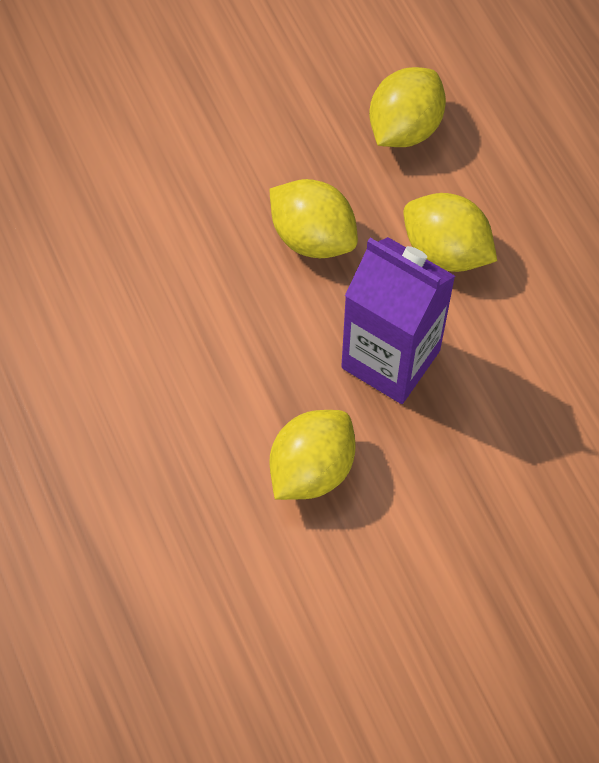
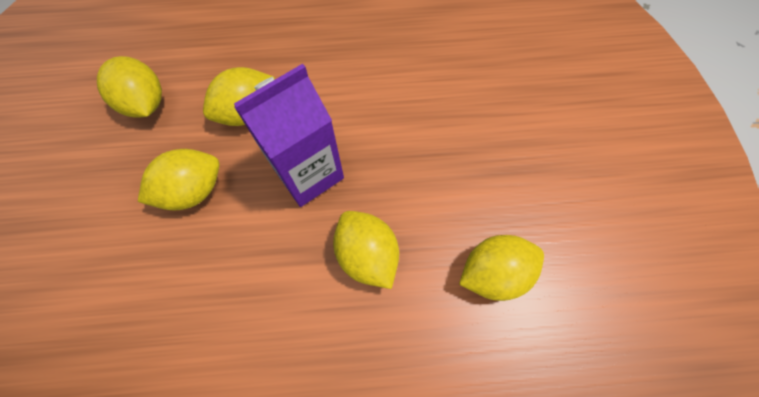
camera: 70 degrees left, 5 degrees up
(349, 631) = (493, 272): none -> yellow lemon

